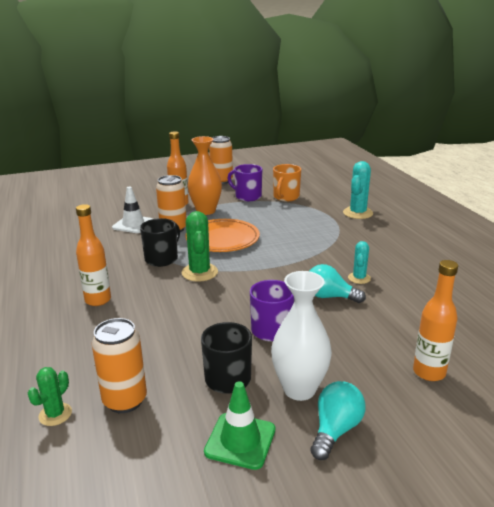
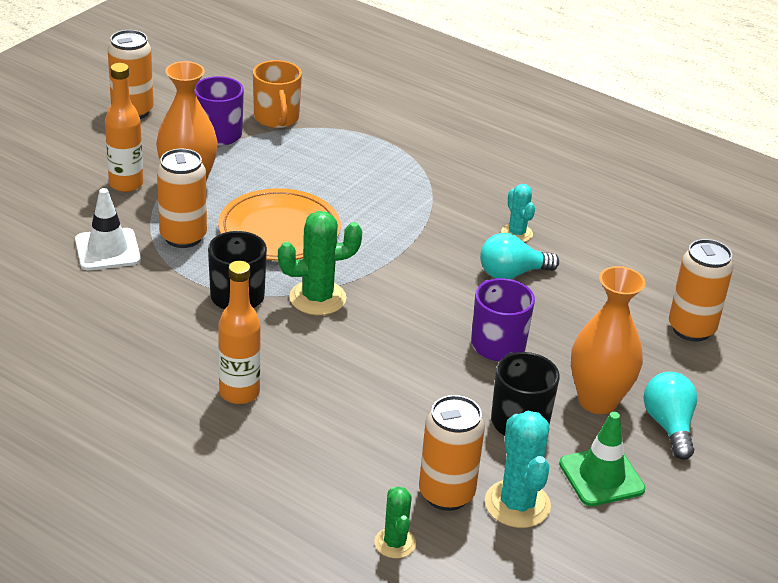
camera: 40 degrees left, 10 degrees up
(199, 272) = (317, 298): green cactus -> green cactus turned 60 degrees counterclockwise
(299, 389) = (597, 401): white vase -> orange vase
(357, 213) = (409, 120): turquoise cactus -> turquoise cactus (517, 504)
(429, 372) = (691, 329): orange bottle -> orange can

